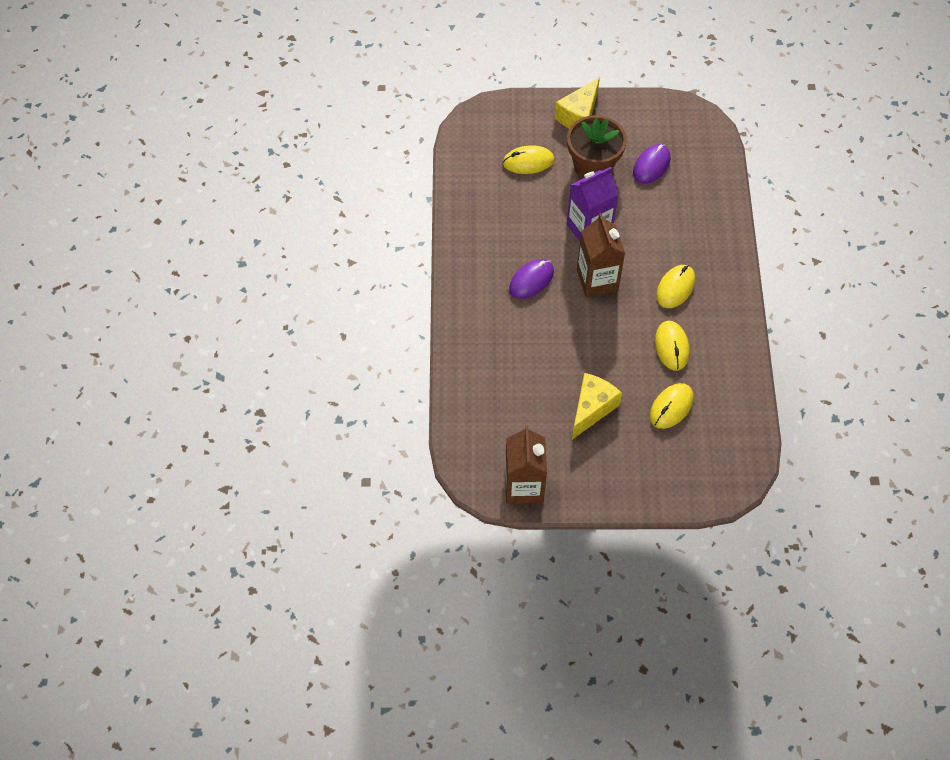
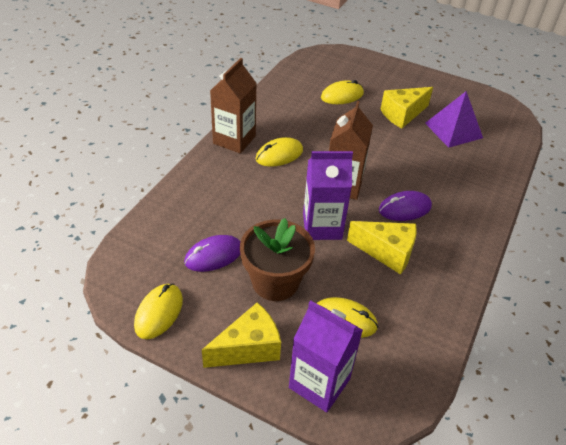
camera: 155 degrees left, 15 degrees down
(521, 115) = (319, 383): none -> purple carton
(524, 486) = (476, 97): brown carton -> brown carton (234, 140)
(525, 229) = (387, 252): none -> yellow cheese
(528, 411) = (453, 130): none -> purple pyramid
(671, 346) = (314, 123): yellow mouse -> yellow mouse (159, 312)

